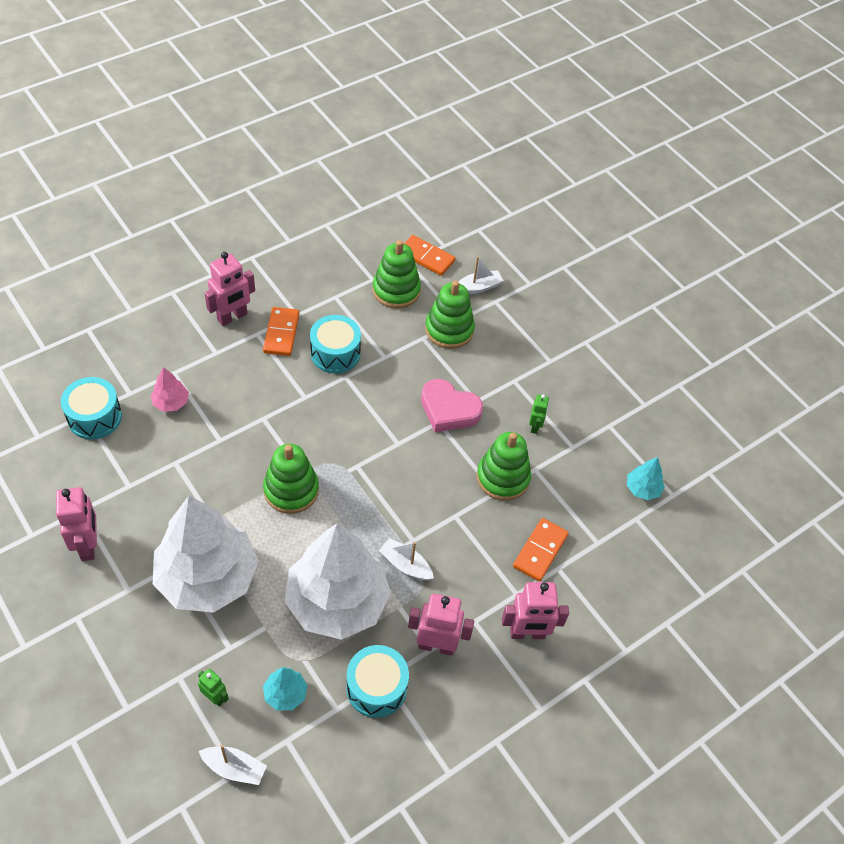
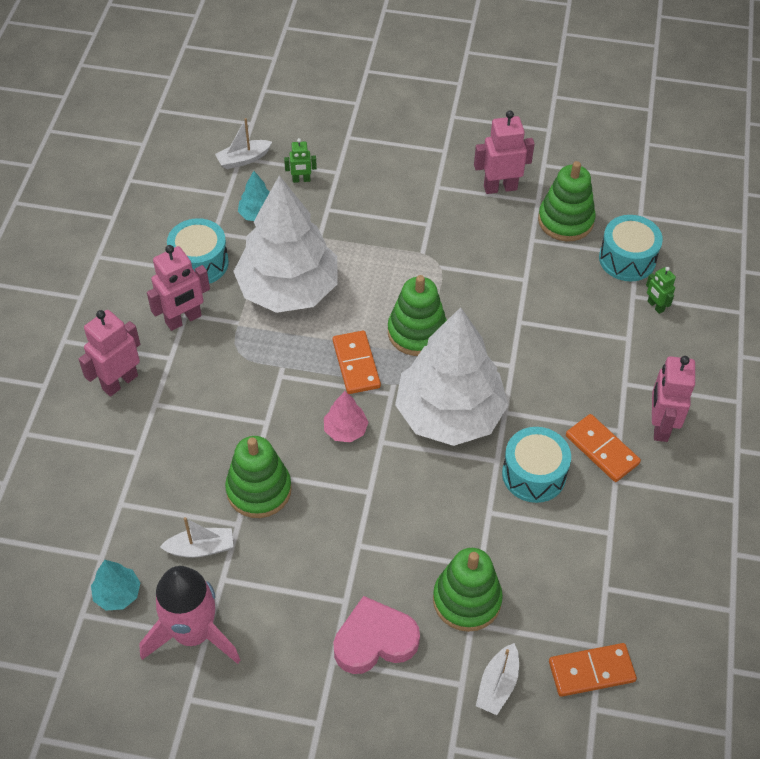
camera: 140 degrees right, 0 degrees up
(88, 545) = (500, 187): pink robot -> pink robot turned 135 degrees clockwise
(171, 402) = (594, 315): pink tree -> pink tree (345, 430)
(207, 577) = (397, 232): white tree -> white tree (449, 414)
(396, 290) = (568, 596): green stacking toy -> green stacking toy (565, 220)
(405, 565) = (266, 353): white boat -> white boat (201, 548)
(449, 410) = (373, 512): pink heart -> pink heart (374, 640)
(535, 426) = (277, 568): green robot -> green robot (655, 306)
(540, 551) = (166, 453): orange domino -> orange domino (356, 364)
(615, 433) = (193, 633): none -> pink rocket

